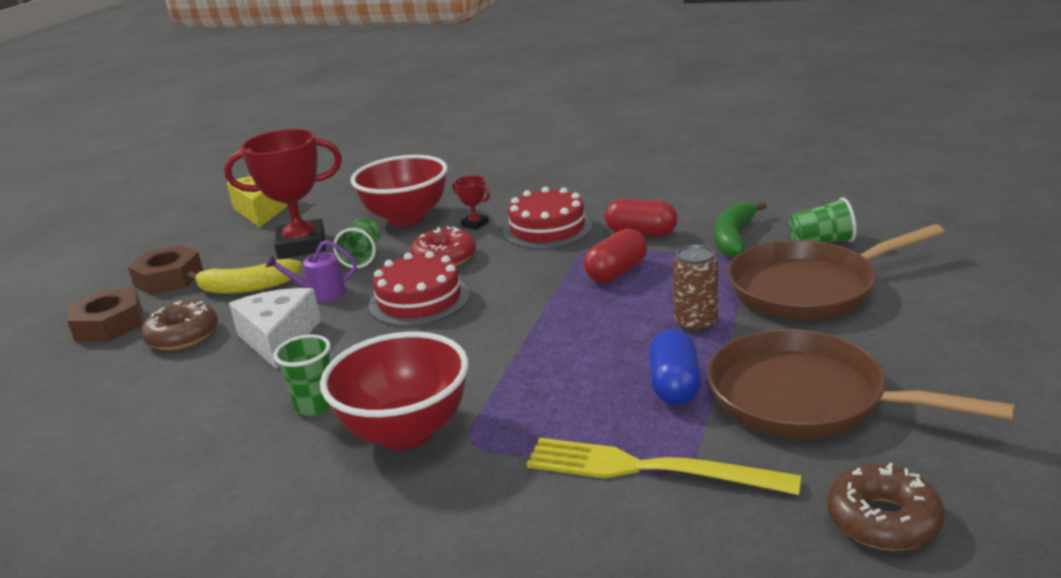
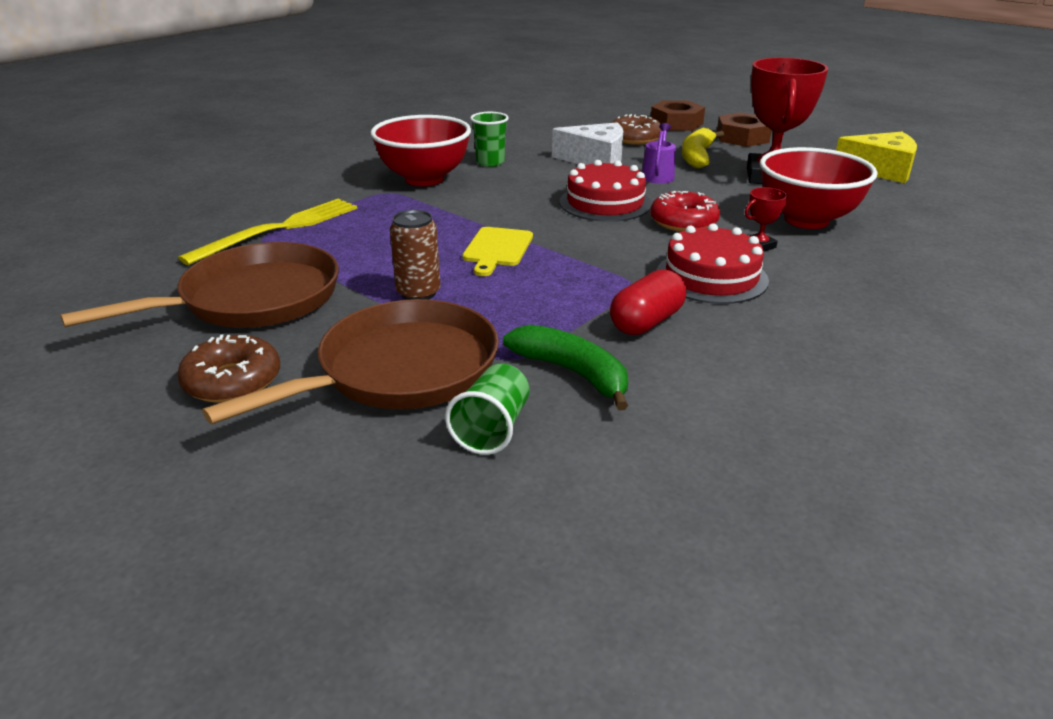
camera: 110 degrees right, 5 degrees up
(362, 257) = (720, 194): green cup -> none
(575, 318) = (497, 249): none -> yellow cutting board
(616, 272) = (563, 285): red capsule -> none
(674, 386) = (346, 259): blue capsule -> none
(809, 288) = (400, 371): brown pan -> brown pan turned 45 degrees clockwise
(883, 520) = (118, 277): brown donut -> brown donut (232, 381)

